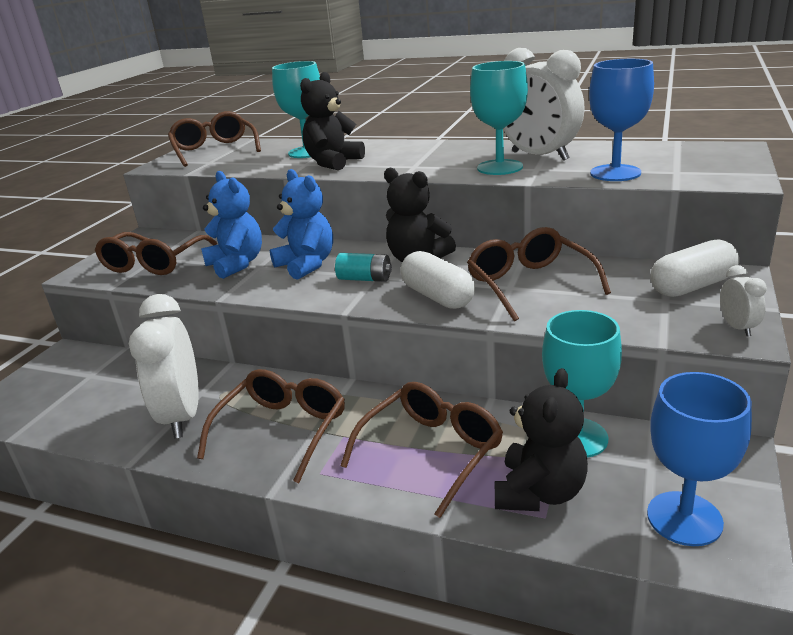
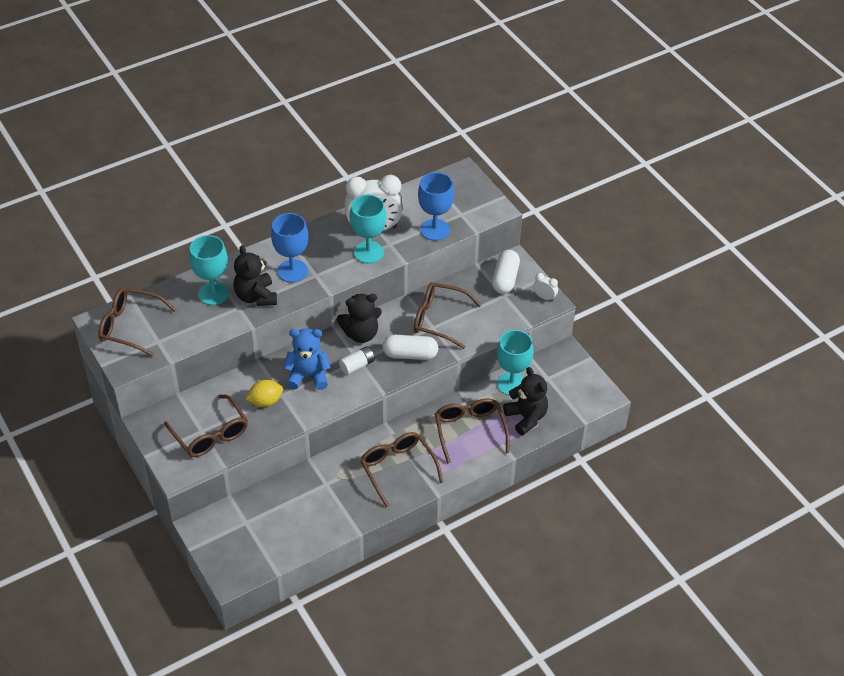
camera: 55 degrees left, 20 degrees up
(182, 416) = (340, 499): white clock -> none
(236, 264) = (265, 401): blue teddy bear -> yellow lemon
(365, 279) = (357, 365): turquoise battery -> white battery
(684, 518) = (577, 392): blue goblet -> blue goblet (292, 271)

